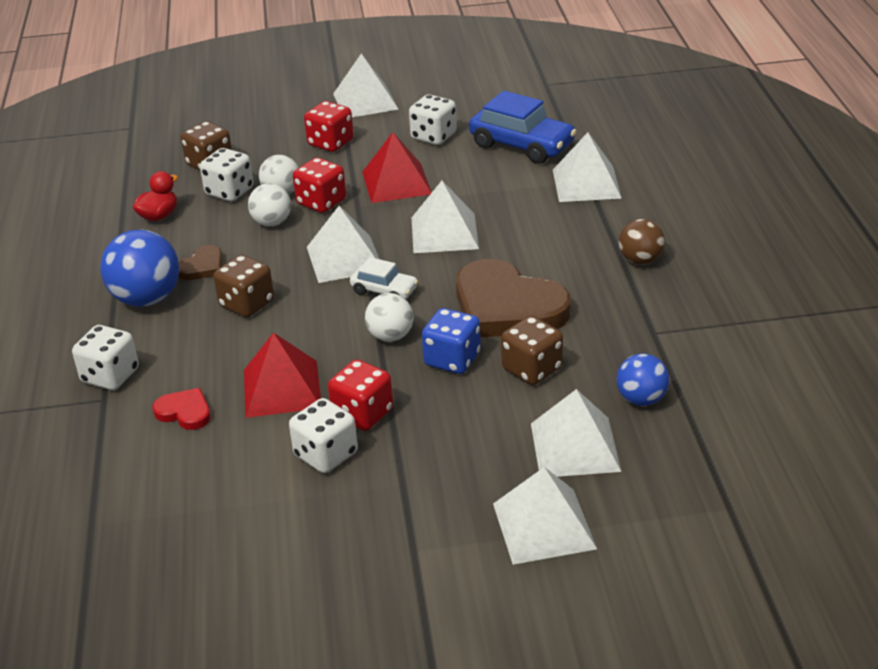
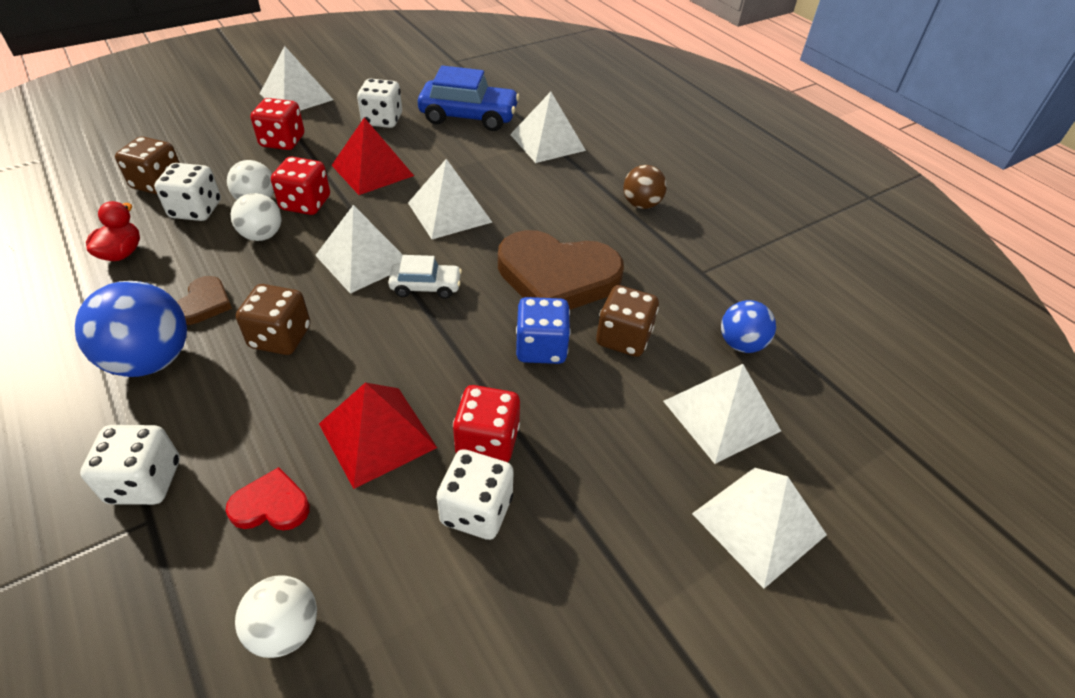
camera: 30 degrees left, 10 degrees up
(390, 336) = (462, 337): white ball -> white ball (285, 629)

